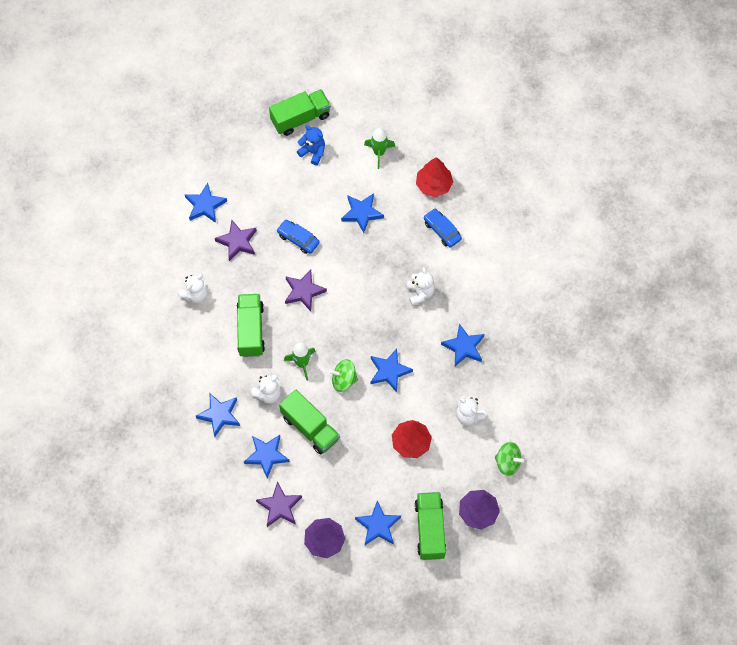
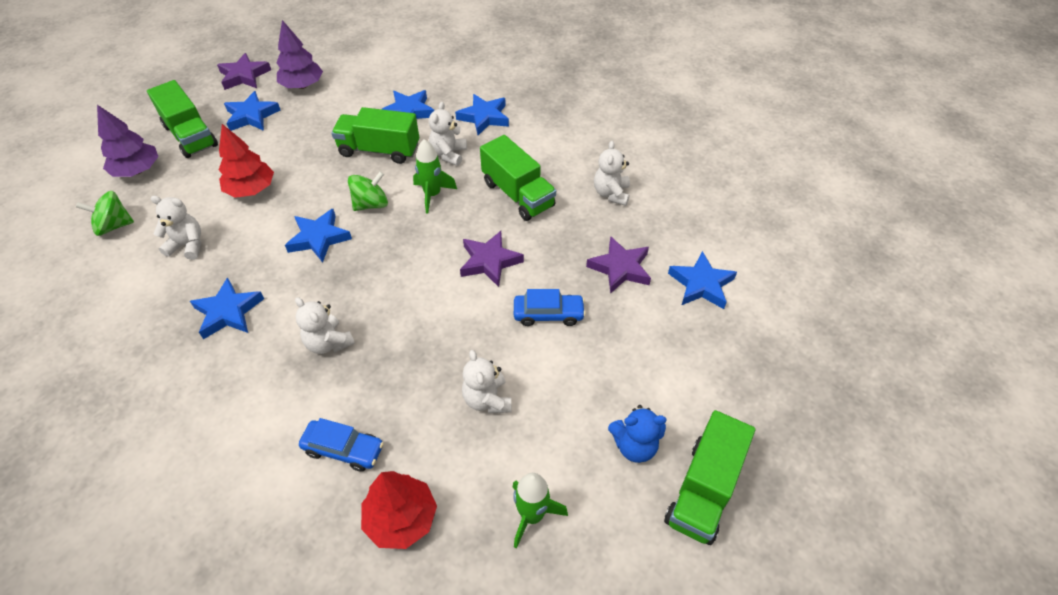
camera: 145 degrees right, 15 degrees down
(279, 506) = (366, 87): purple star -> purple star (244, 76)
(362, 213) = (487, 399): blue star -> white teddy bear

